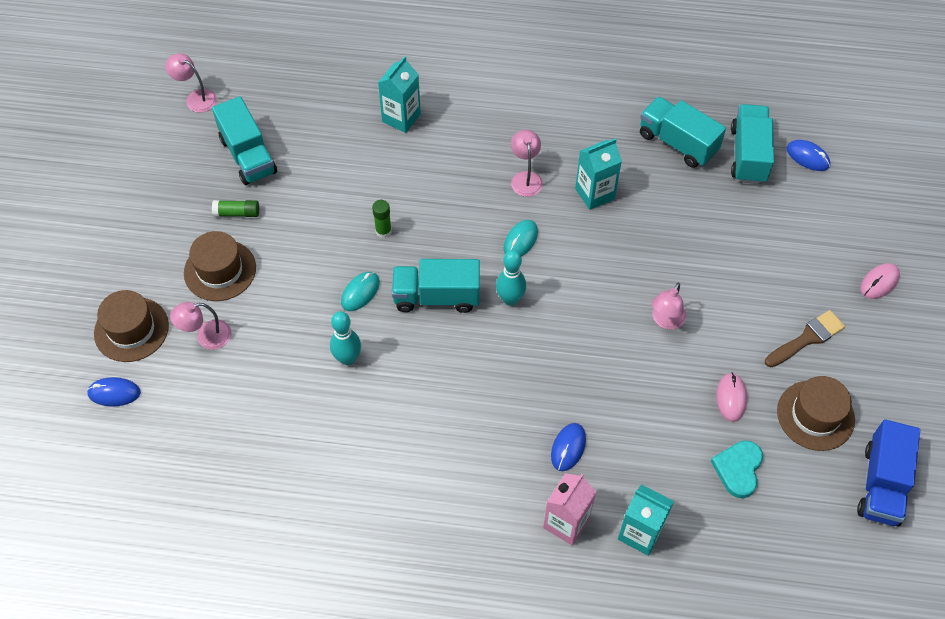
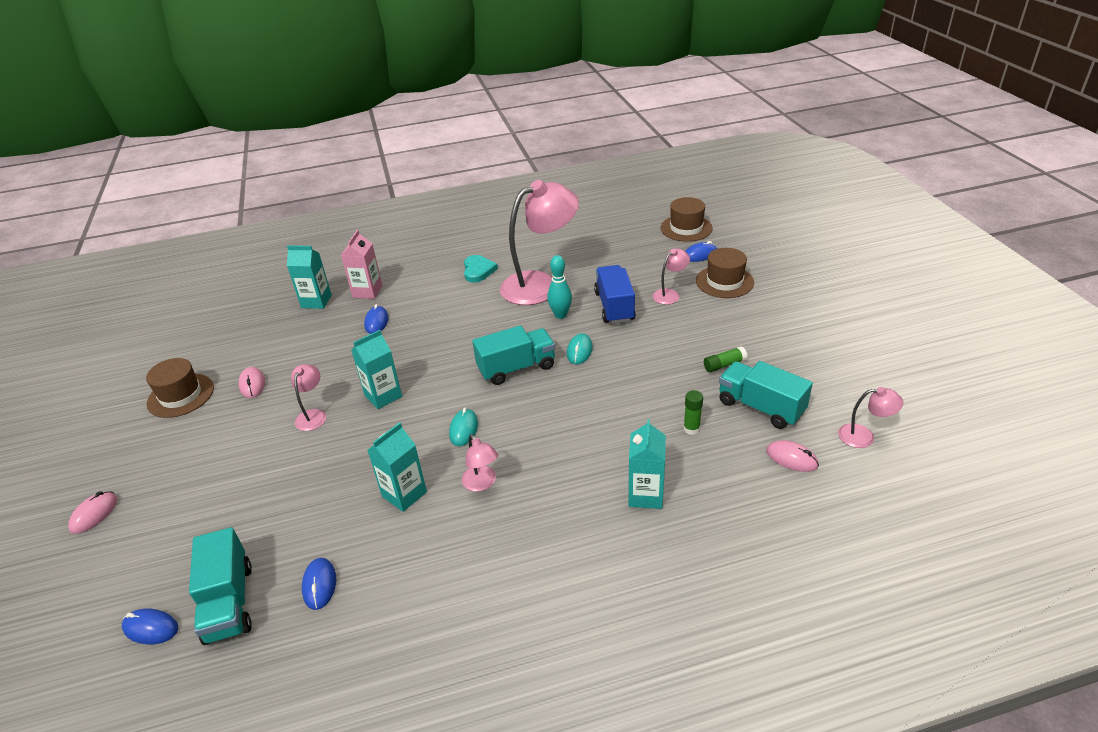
camera: 160 degrees right, 20 degrees down
(220, 270) = (699, 328): brown hat -> brown hat (686, 228)
(268, 103) = (791, 458): none -> pink mouse
(339, 428) = (540, 284): none -> pink lamp
(383, 231) = (591, 394): green glue stick -> green glue stick (691, 429)
(510, 299) = (454, 386): turquoise bowling pin -> none
(587, 317) = (383, 396): none -> turquoise carton
(677, 143) = (319, 585): turquoise truck -> blue mouse
(738, 469) = (247, 348): turquoise heart -> turquoise heart (478, 270)
(807, 338) = (180, 444): brown brush -> none
(881, 484) = (133, 373): blue truck -> blue truck (614, 306)

